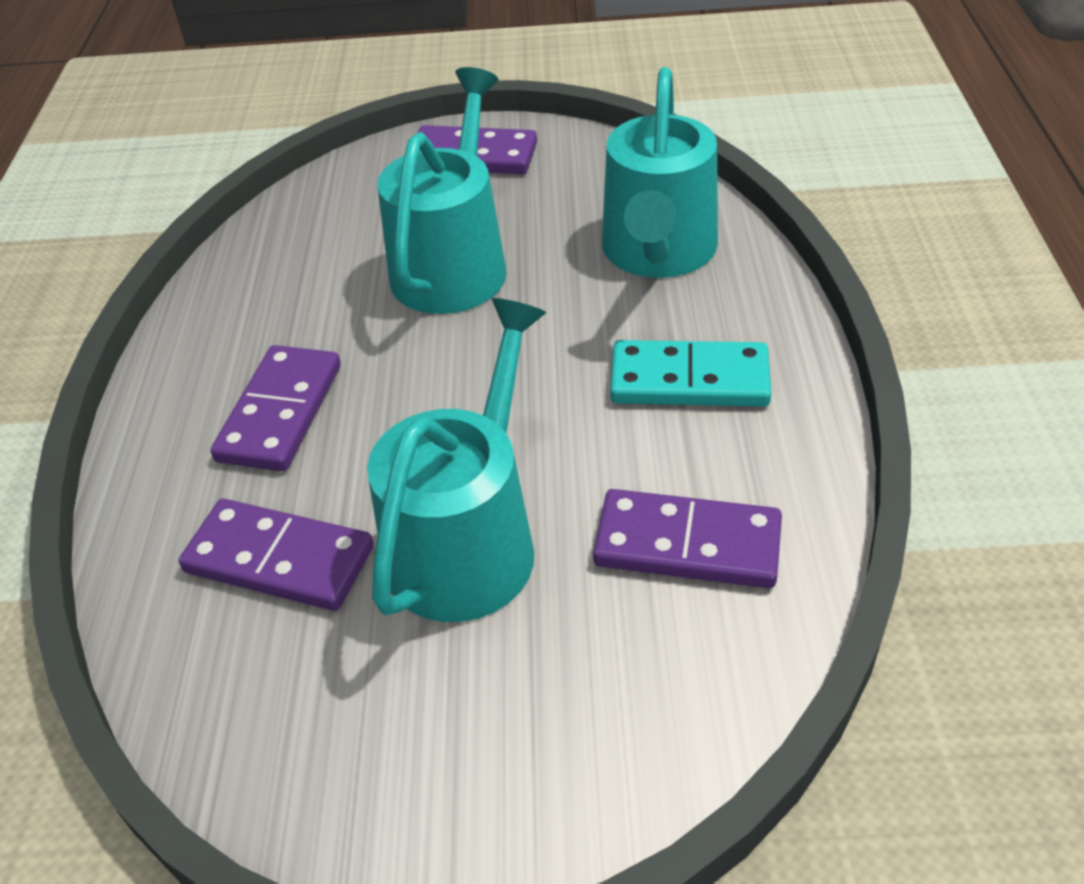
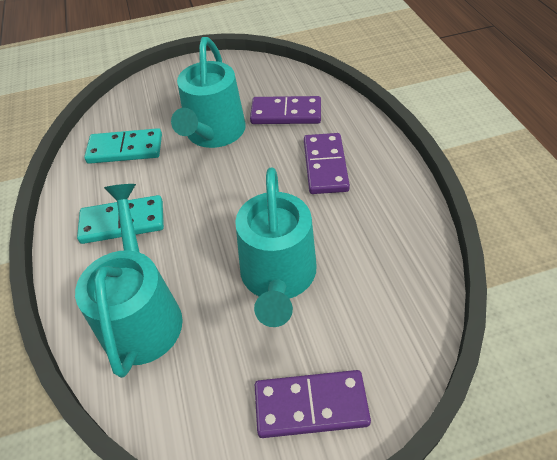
camera: 165 degrees right, 5 degrees up
(687, 544) = (125, 149): purple domino -> turquoise domino

